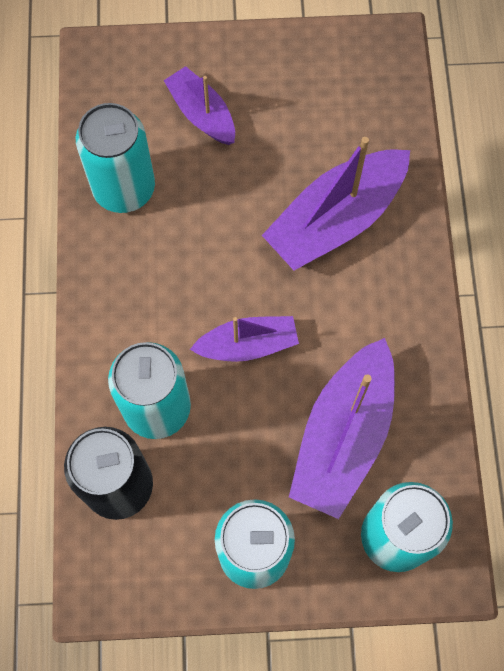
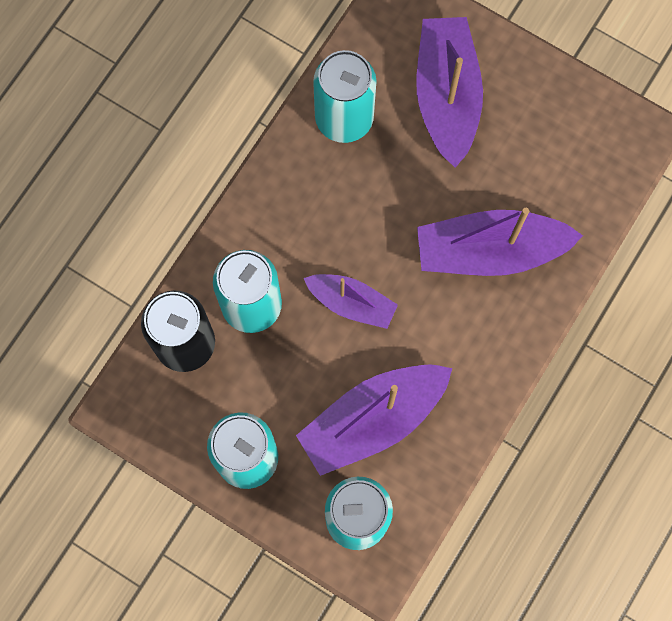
camera: 35 degrees right, 5 degrees up
(202, 114) = (446, 96): purple boat -> purple boat, size x1.69

